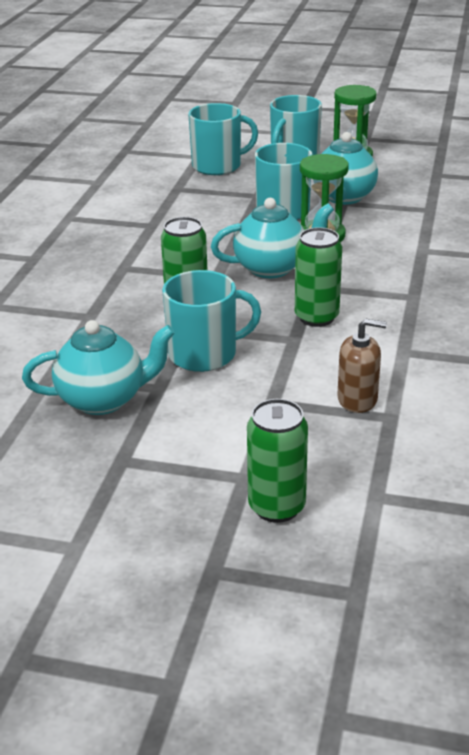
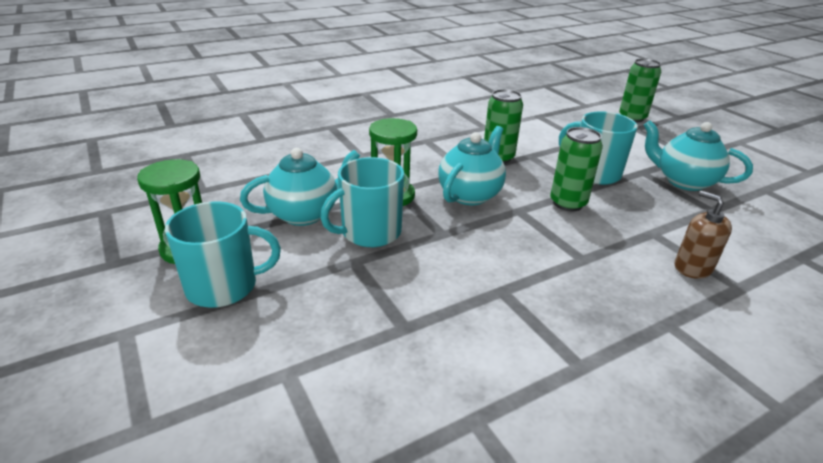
camera: 135 degrees left, 0 degrees up
(218, 166) = (304, 333): turquoise mug -> none
(272, 268) = (470, 195): turquoise teapot -> turquoise teapot turned 90 degrees clockwise
(357, 399) = (542, 125): brown soap dispenser -> brown soap dispenser (693, 267)

